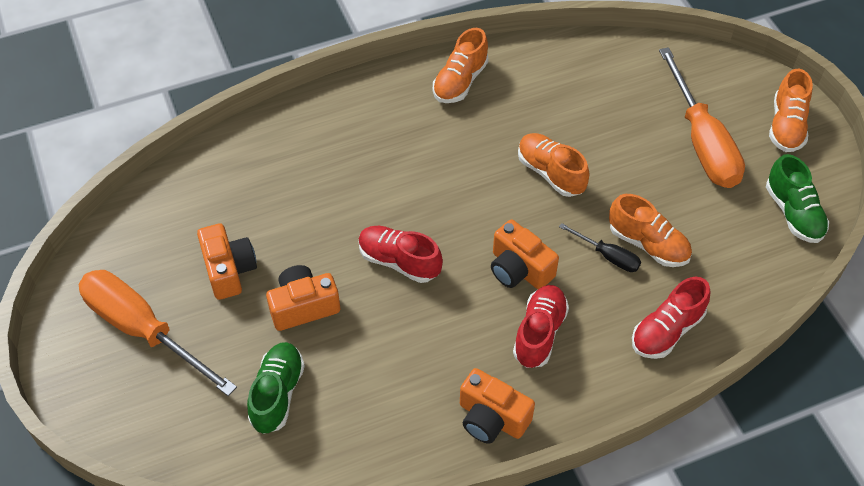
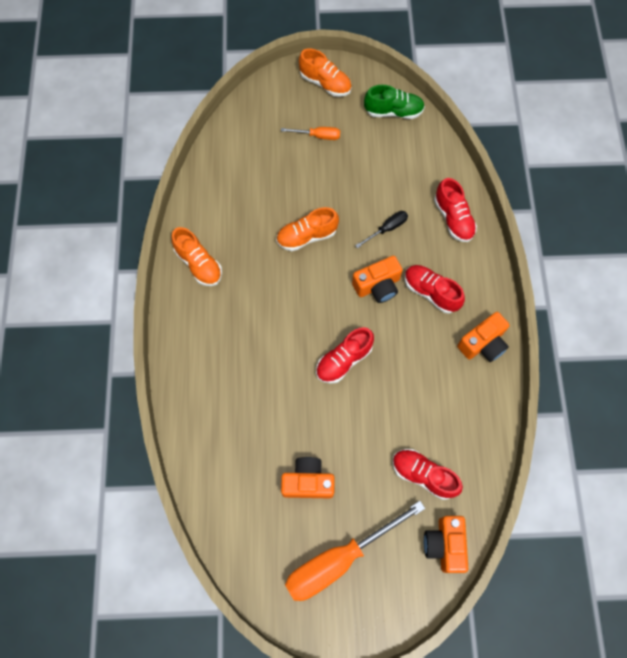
camera: 70 degrees left, 15 degrees up
(277, 394) = (423, 475): green shoe -> red shoe
(303, 306) = (358, 437): orange camera -> orange camera (444, 545)
(648, 244) = (386, 202): orange shoe -> none
(702, 142) = (318, 136): orange screwdriver -> orange screwdriver, size x0.46

